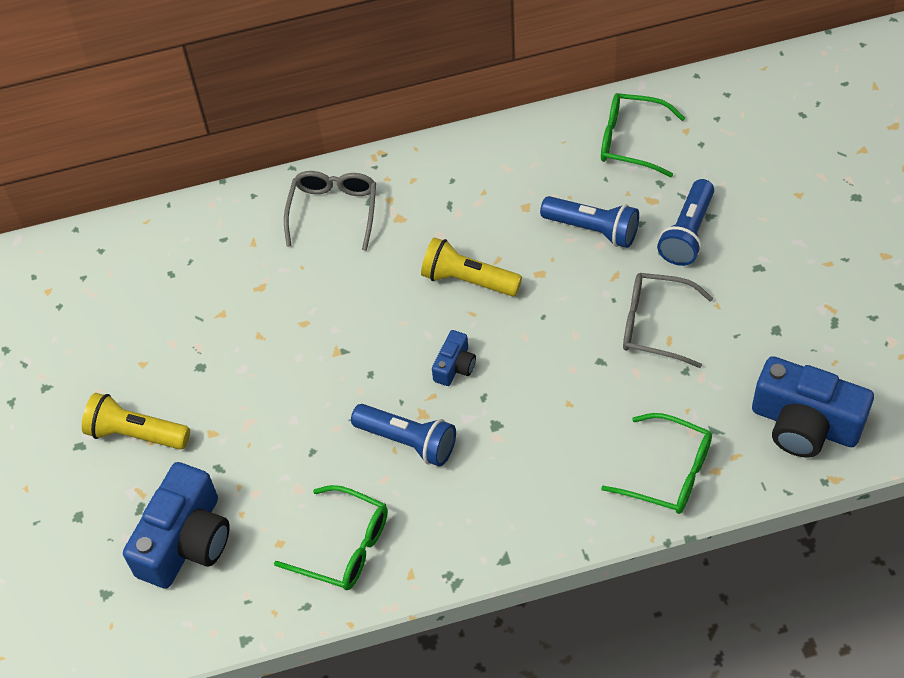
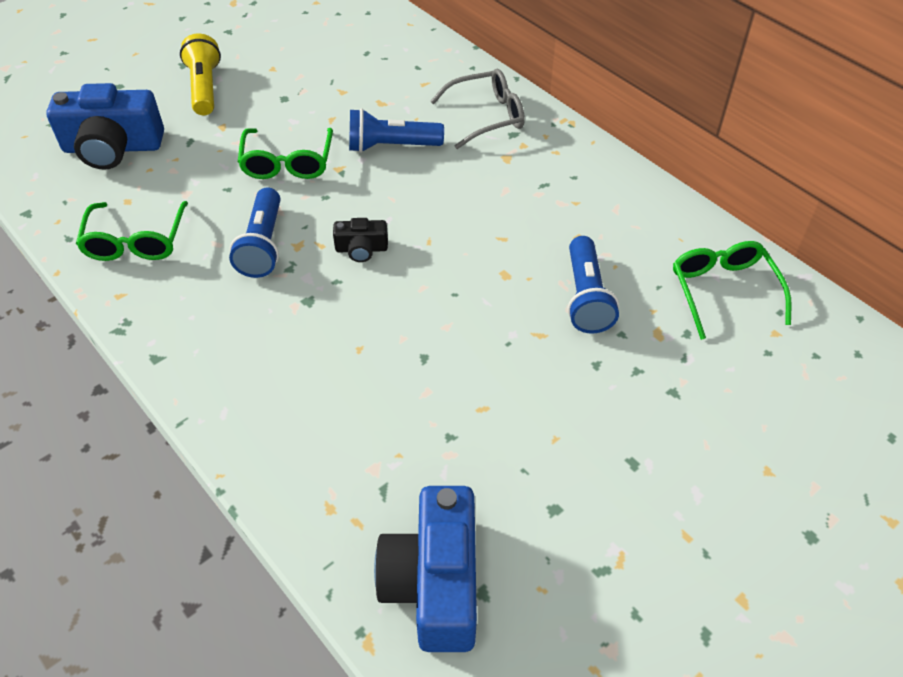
camera: 60 degrees right, 5 degrees down
(454, 366) = (361, 249): blue camera -> black camera
(468, 280) = (465, 225): yellow flashlight -> none
(655, 325) = (495, 389): grey glasses -> none
(668, 473) = (309, 463): green glasses -> green glasses (287, 163)
(687, 233) = (635, 379): blue flashlight -> blue flashlight (391, 146)

